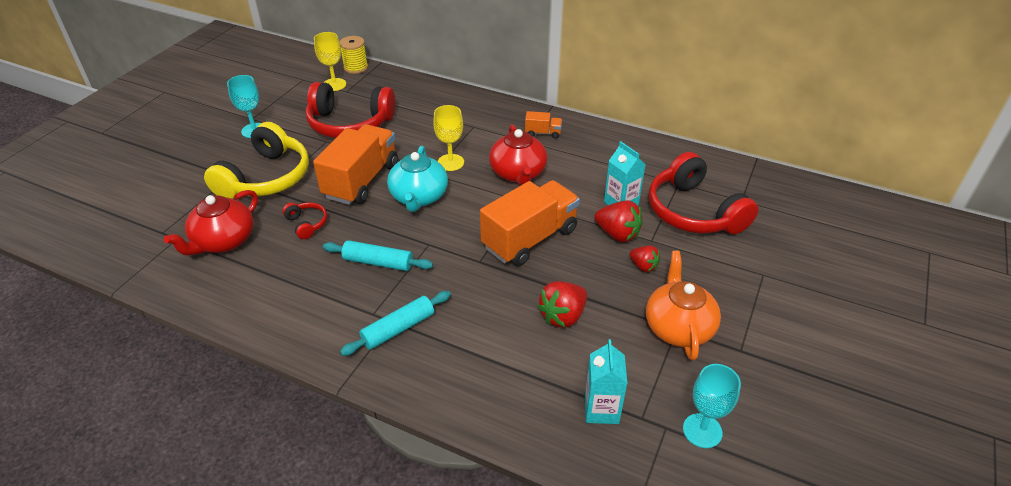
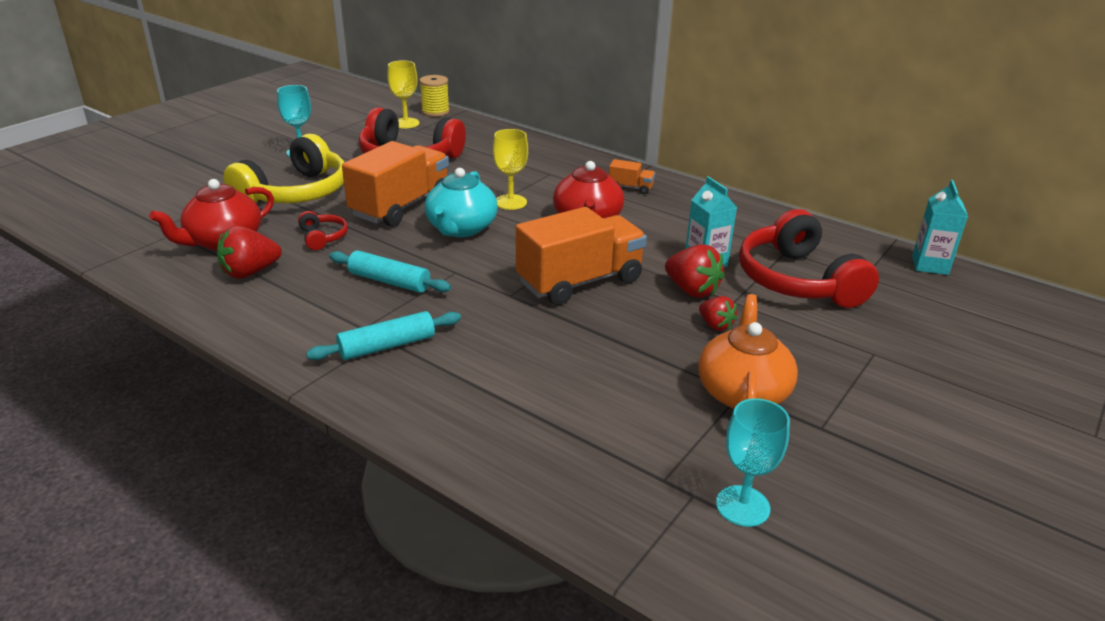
camera: 10 degrees right, 10 degrees down
(563, 316) = (595, 361): red strawberry -> red strawberry (250, 272)
(601, 409) = (612, 462): turquoise carton -> turquoise carton (930, 265)

